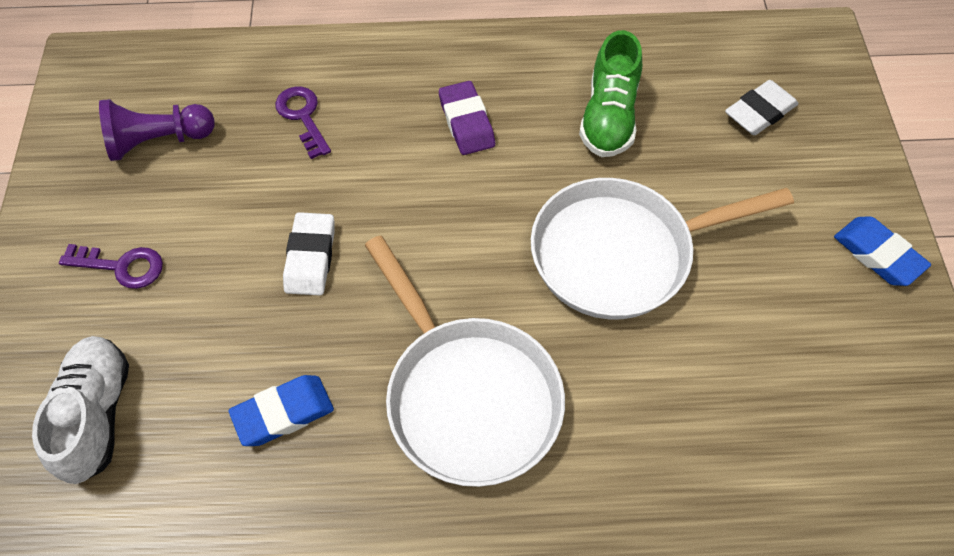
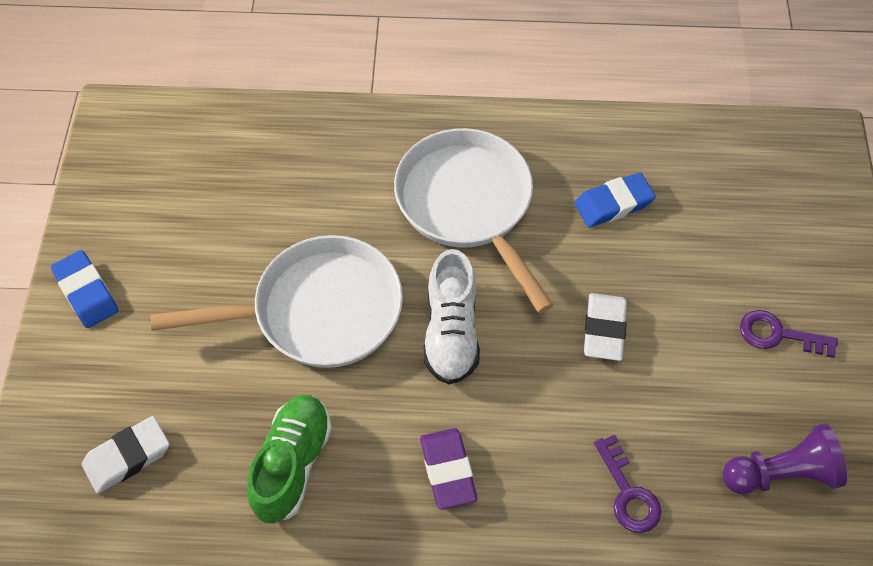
camera: 175 degrees left, 0 degrees up
(96, 415) = (761, 213): white shoe -> white shoe (451, 332)

